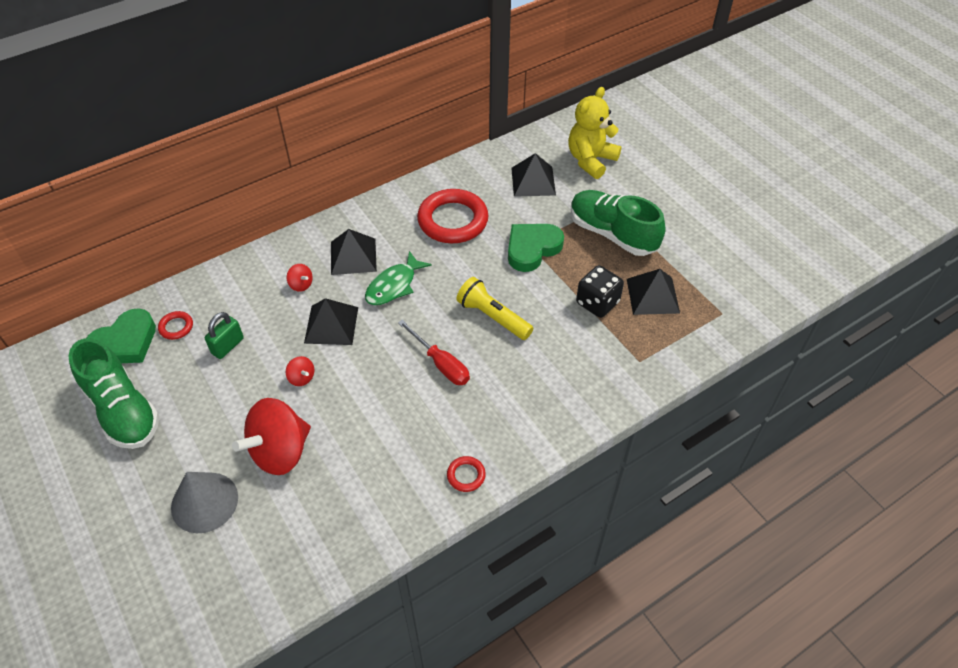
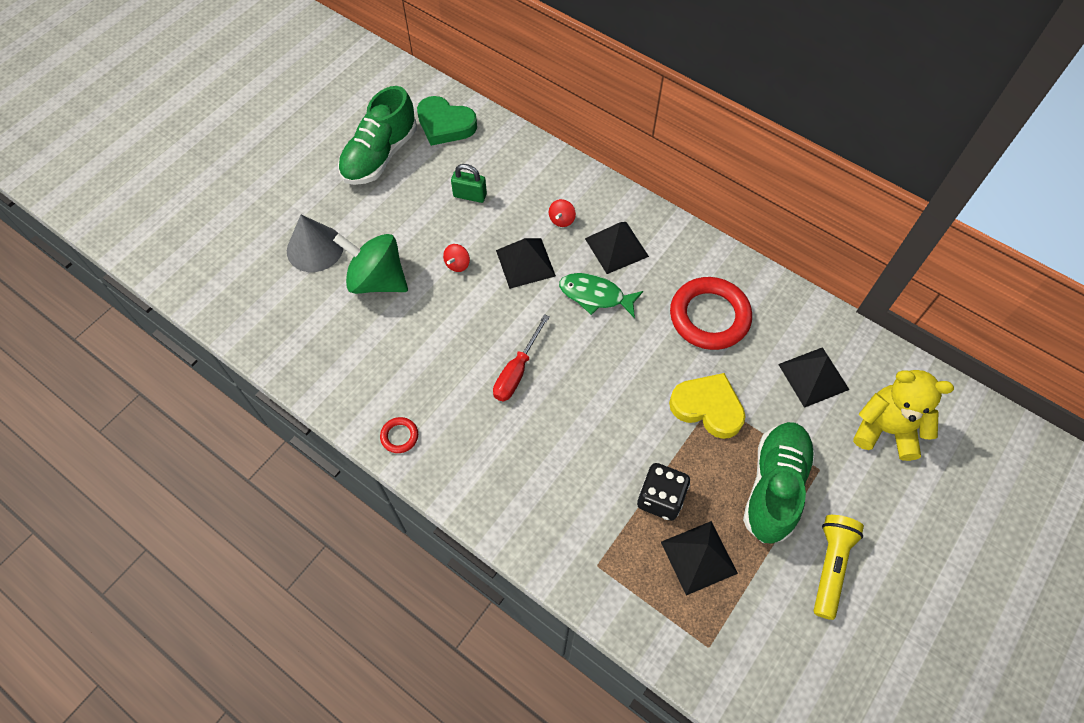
camera: 70 degrees right, 10 degrees up
(176, 327) = (475, 150): red ring -> none
(280, 451) = (377, 280): red spinning top -> green spinning top
(493, 317) = (595, 398): yellow flashlight -> yellow flashlight (830, 566)
(532, 249) = (707, 407): green heart -> yellow heart

